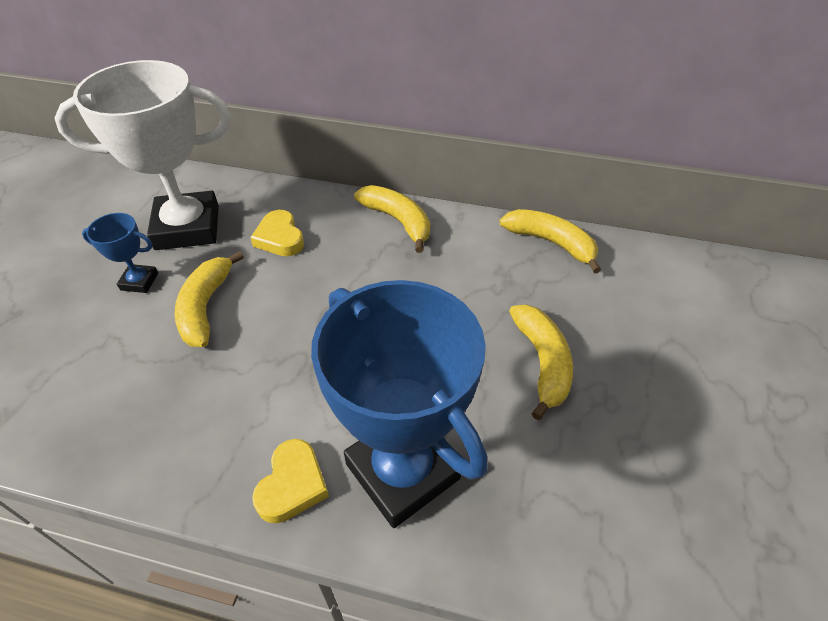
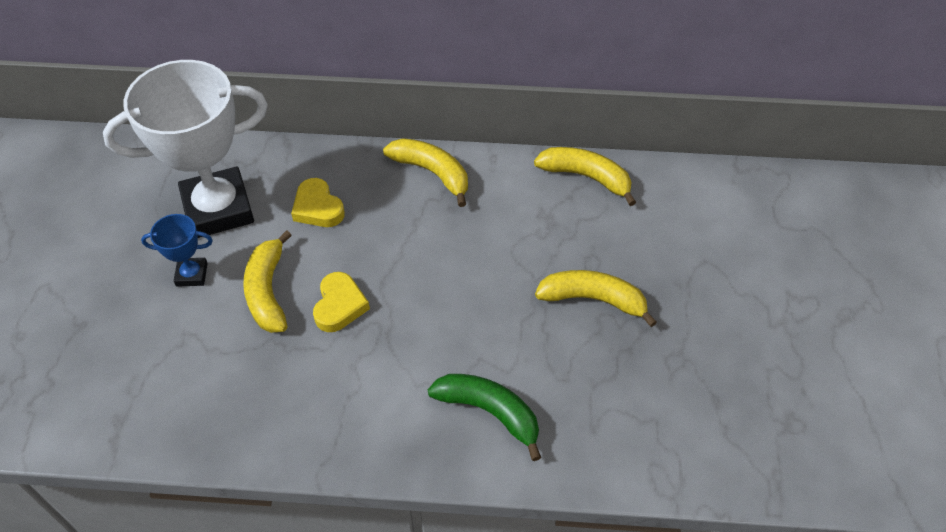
camera: 10 degrees left, 5 degrees up
(292, 485) = (399, 438): yellow heart -> yellow heart (339, 305)
(402, 471) = (489, 412): blue trophy -> green banana
(542, 362) = (593, 299): yellow banana -> yellow banana turned 60 degrees counterclockwise

